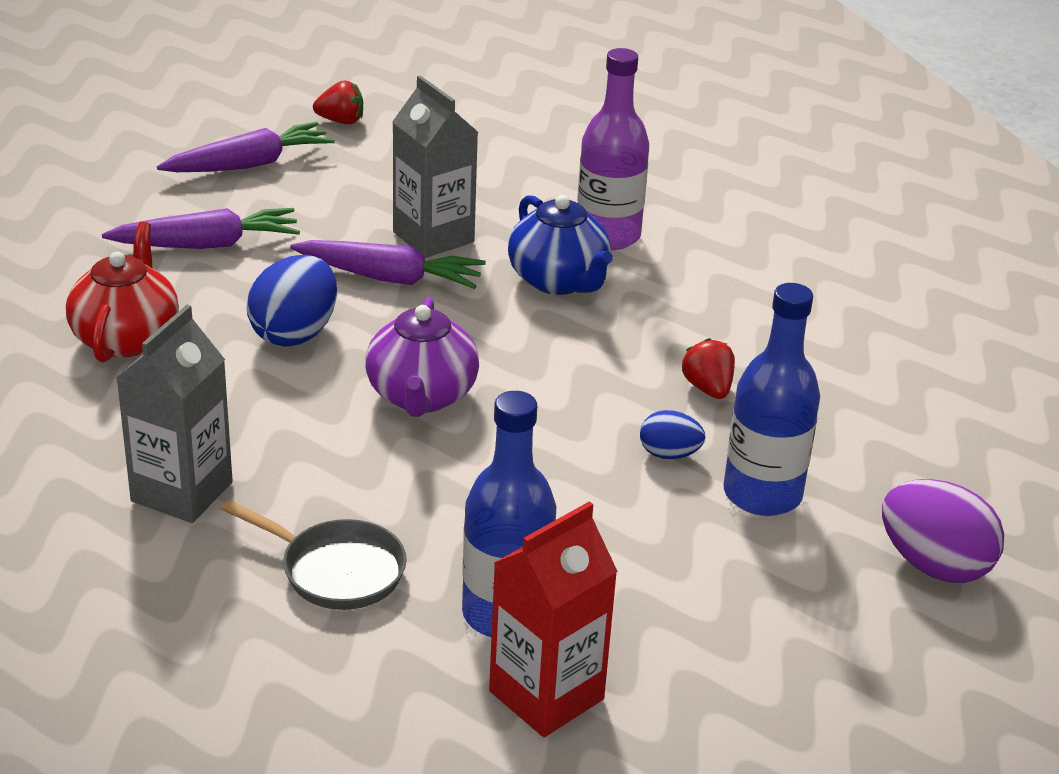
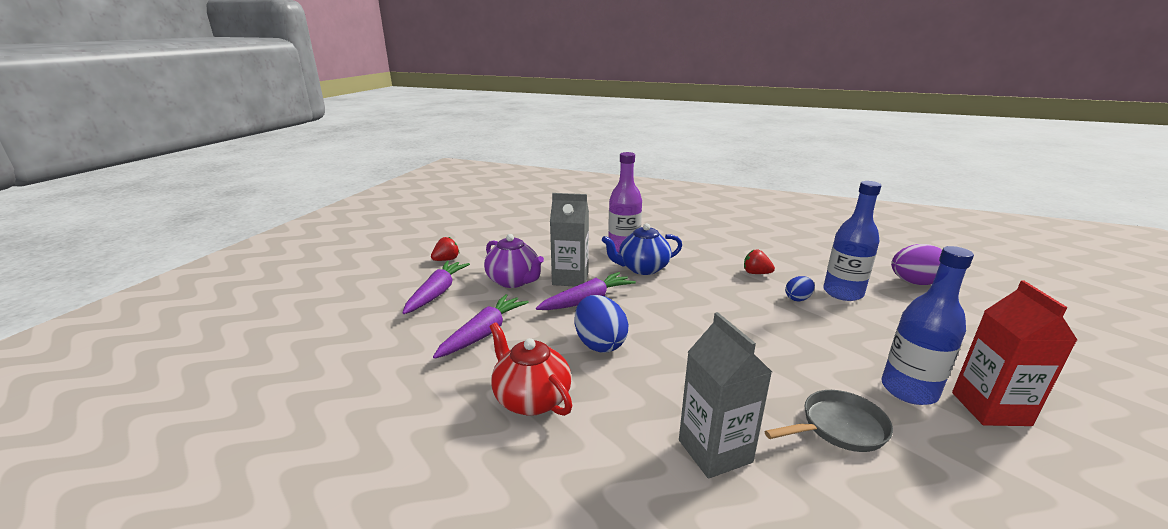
camera: 45 degrees left, 10 degrees down
(421, 396) = (695, 334): purple teapot -> purple teapot (514, 281)
(559, 281) = (642, 268): blue teapot -> blue teapot turned 150 degrees clockwise

